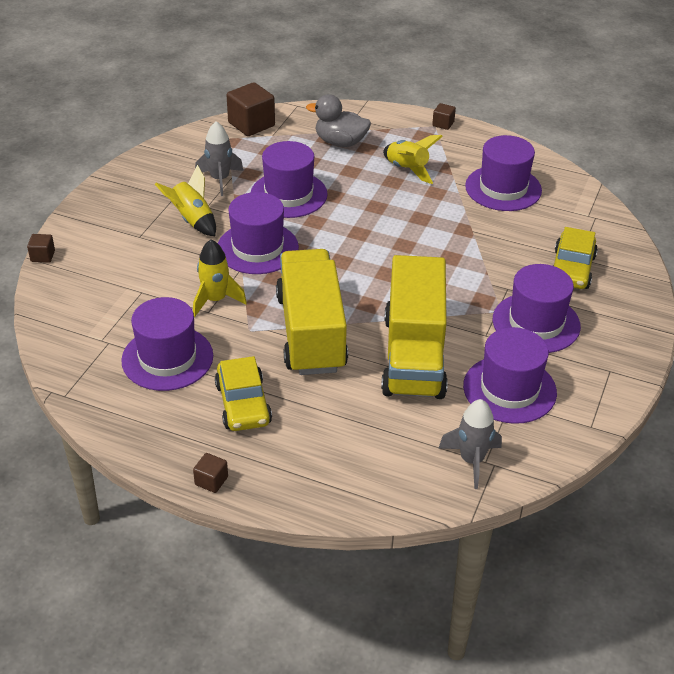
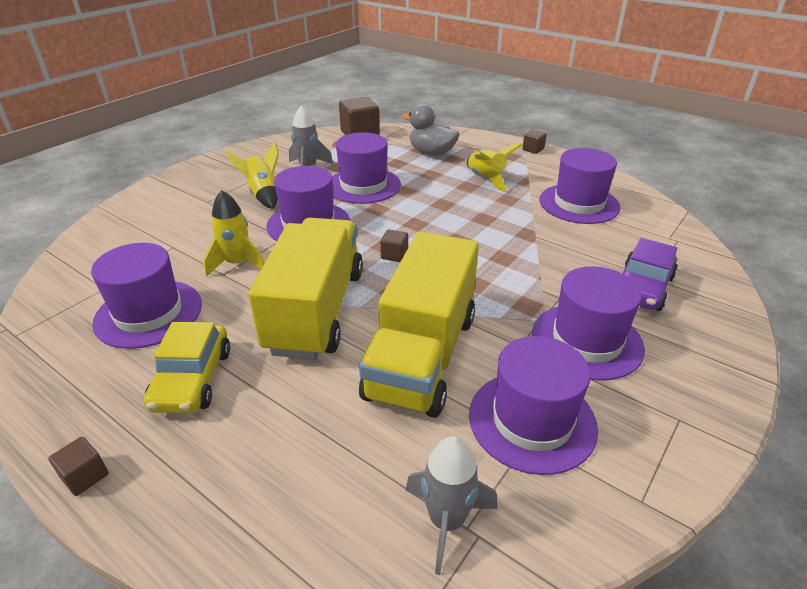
camera: 15 degrees right, 5 degrees down
(43, 256) = (111, 206): brown cube -> brown cube (394, 255)
(571, 269) = (642, 287): yellow car -> purple car

